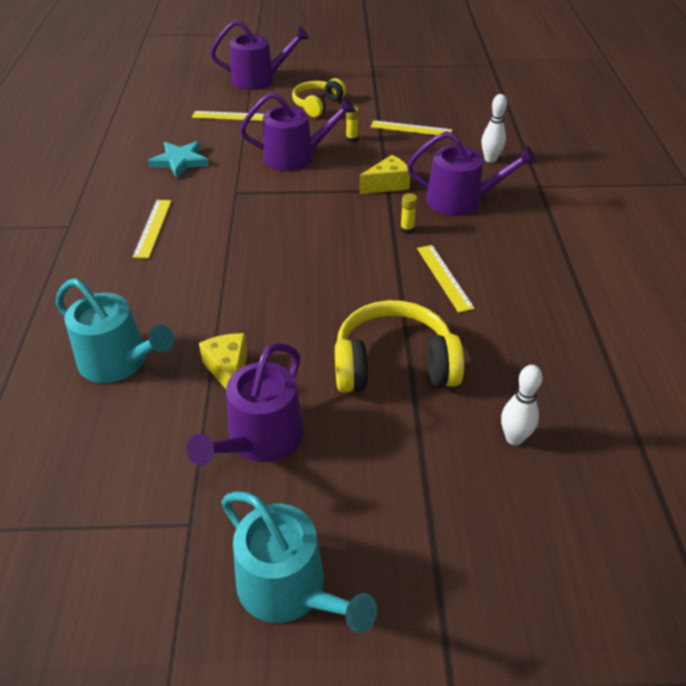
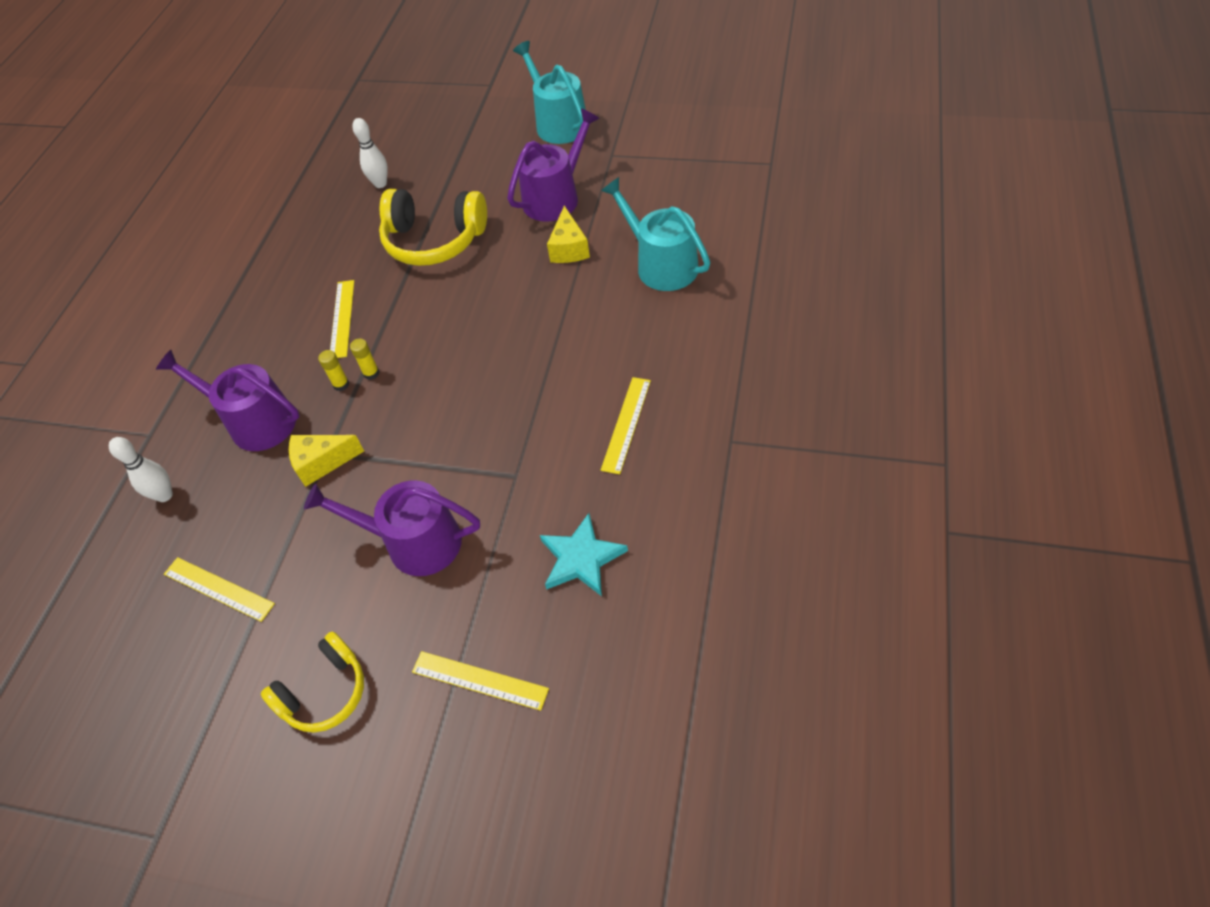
camera: 160 degrees left, 10 degrees up
(259, 79) = (395, 822): purple watering can -> none
(352, 139) = (317, 575): yellow glue stick -> yellow glue stick (371, 373)

